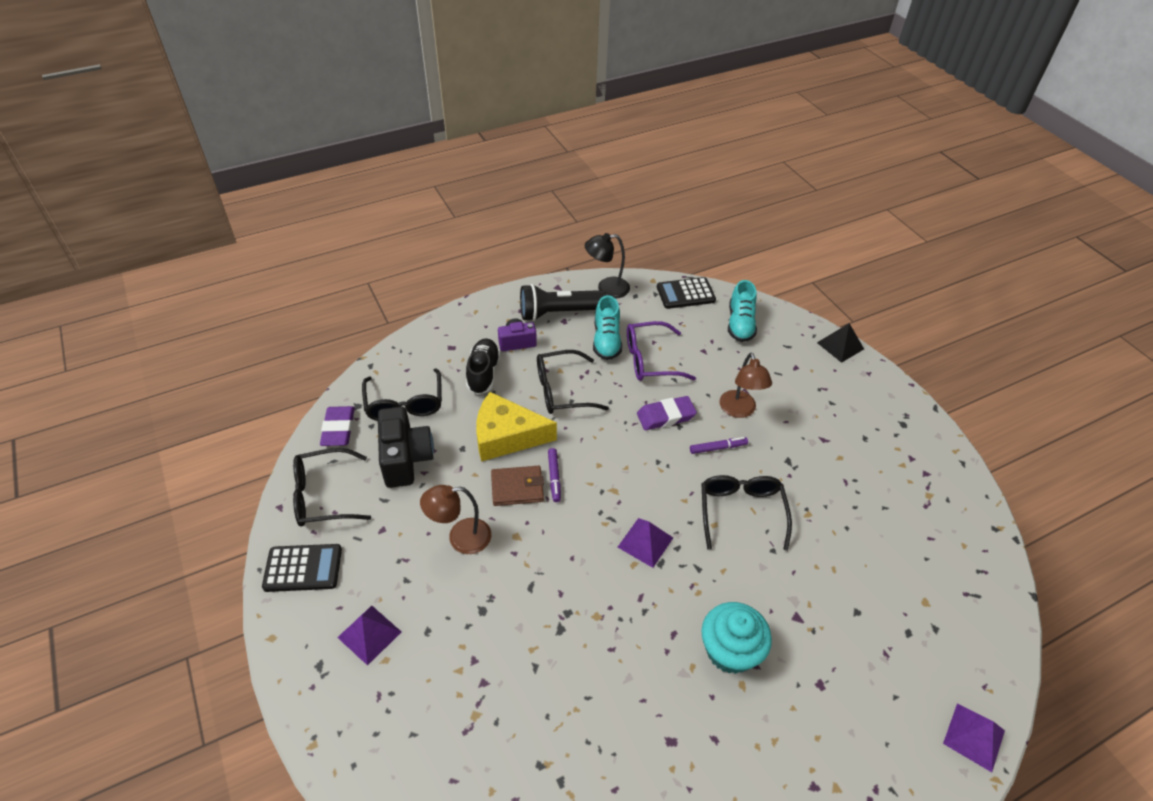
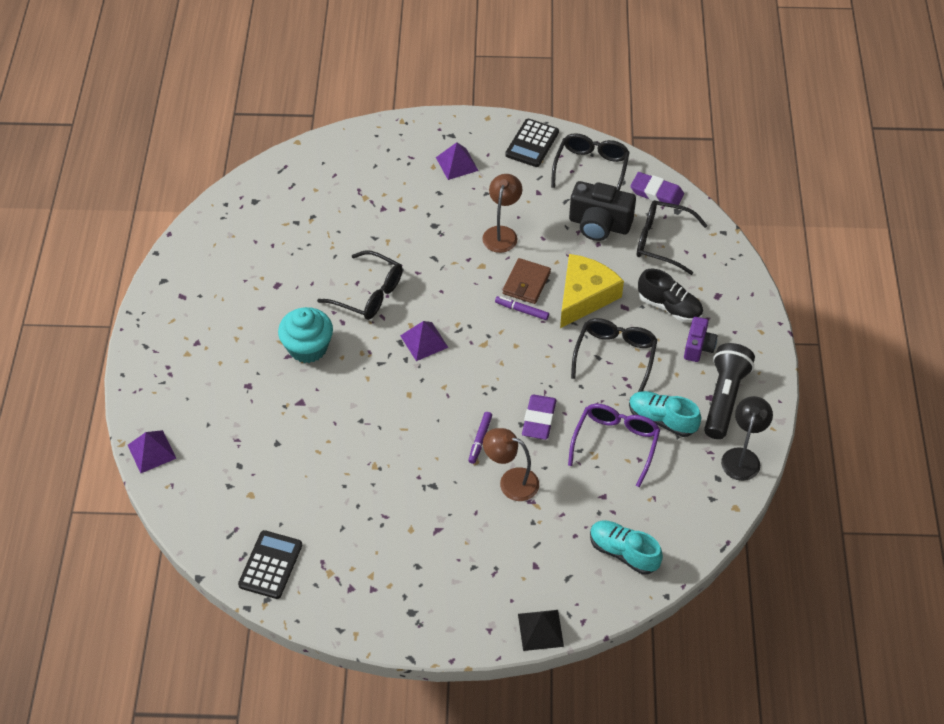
camera: 120 degrees right, 5 degrees up
(685, 294) = (697, 527): black calculator -> black calculator (270, 565)
(741, 512) = (407, 419): black glasses -> black glasses (368, 294)

